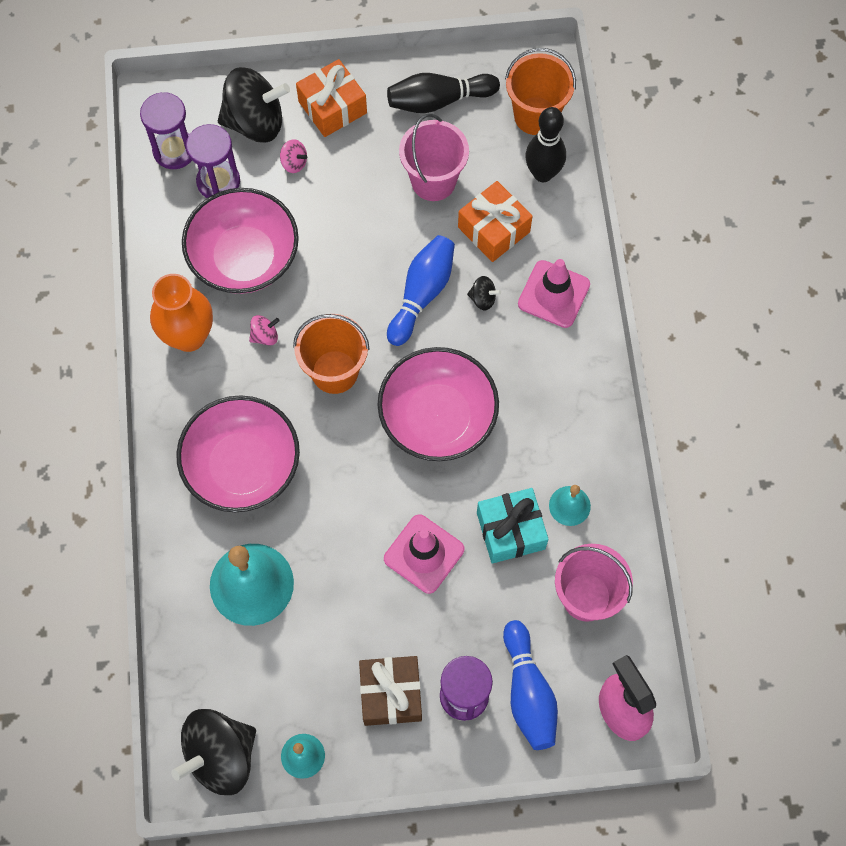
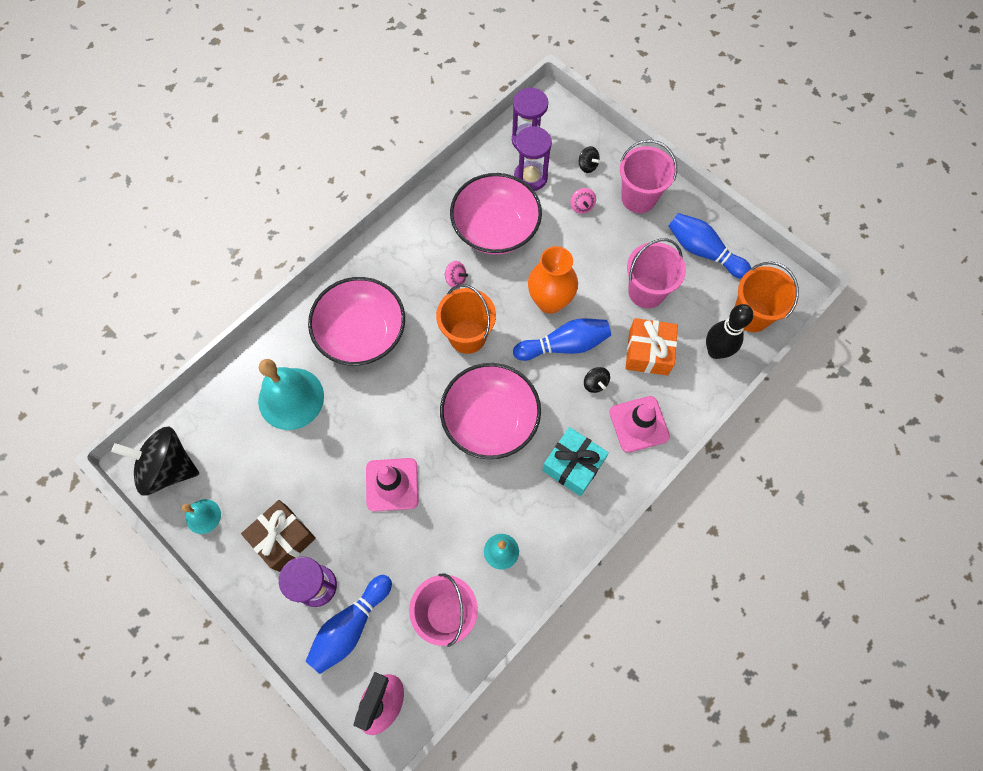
camera: 50 degrees right, 0 degrees up
(189, 336) = (419, 239): orange vase -> orange vase (550, 301)
(255, 122) = (587, 165): black spinning top -> black spinning top, size x0.42
(332, 107) = (638, 198): orange gift -> pink bucket
(439, 100) = (703, 251): black bowling pin -> blue bowling pin
(510, 530) = (452, 526): turquoise gift -> turquoise gift (573, 465)

